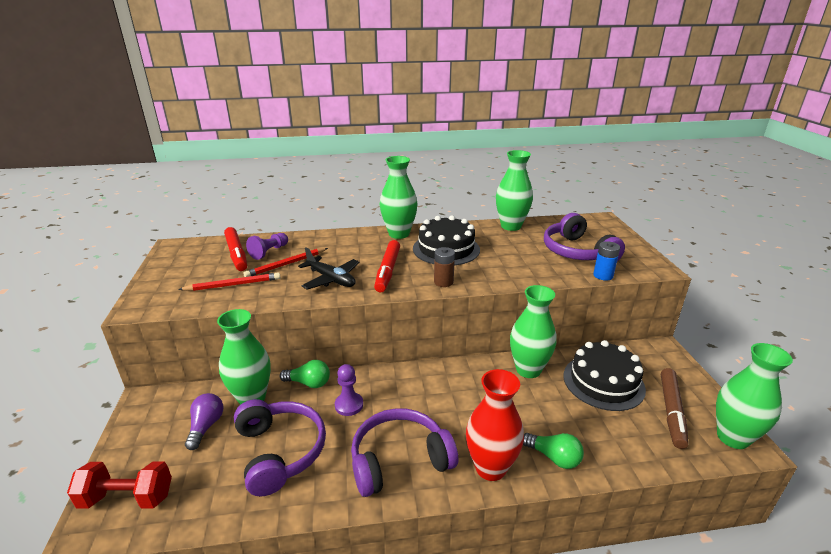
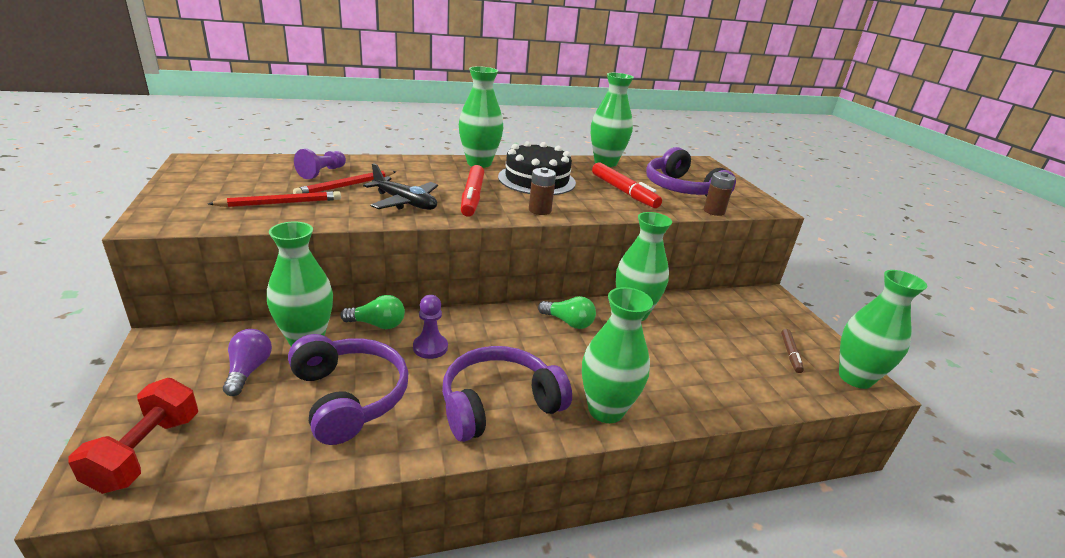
camera: 10 degrees left, 0 degrees up
(127, 498) = (146, 452): red dumbbell -> red dumbbell turned 75 degrees counterclockwise
(236, 254) = (280, 173): red marker -> red marker (623, 192)
(490, 468) = (606, 410): red vase -> green vase
(554, 457) = (674, 399): green light bulb -> green light bulb (568, 322)
(603, 275) = (714, 211): blue battery -> brown battery
(603, 382) = (715, 326): black cake -> none
(671, 411) = (790, 354): brown marker -> brown marker, size x0.57

